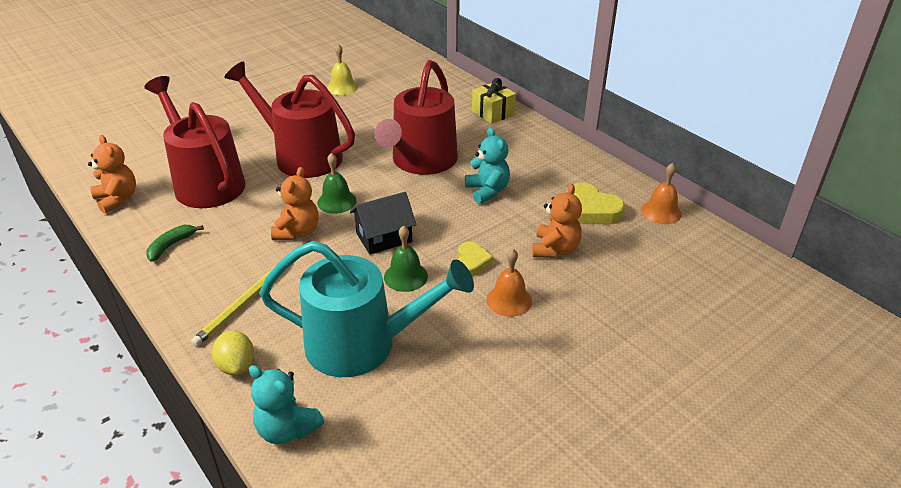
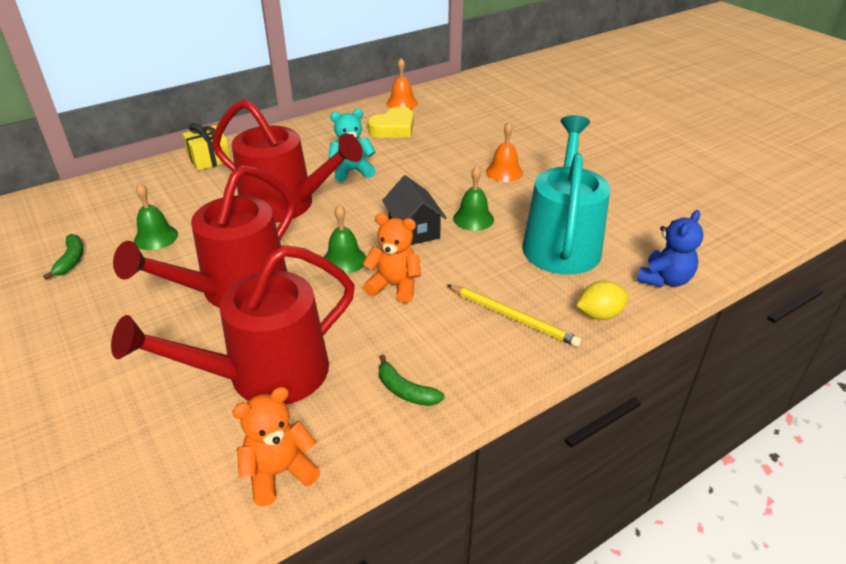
camera: 85 degrees left, 0 degrees up
(287, 429) = (664, 279): turquoise teddy bear -> blue teddy bear
(342, 87) = (71, 260): yellow bell -> green banana
(370, 112) = (156, 237): none -> green bell
(472, 262) = (456, 185): yellow heart -> none
(555, 249) = (442, 148): orange teddy bear -> none

